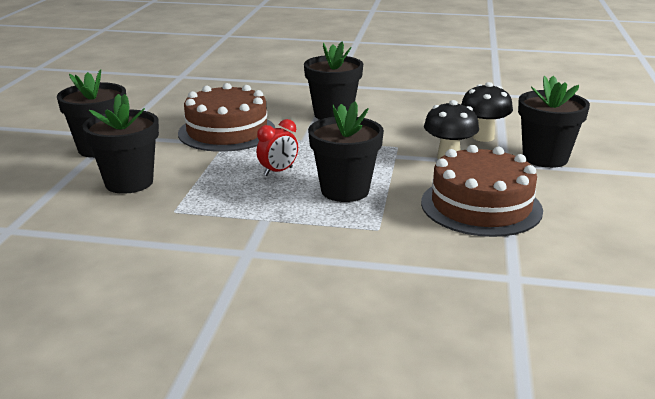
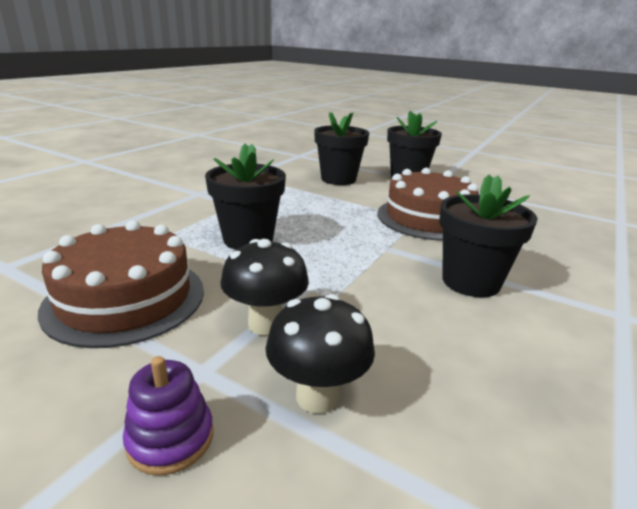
camera: 110 degrees right, 0 degrees up
(278, 171) = (316, 222): red clock -> none
(545, 158) = (170, 438): black flower pot -> purple stacking toy

